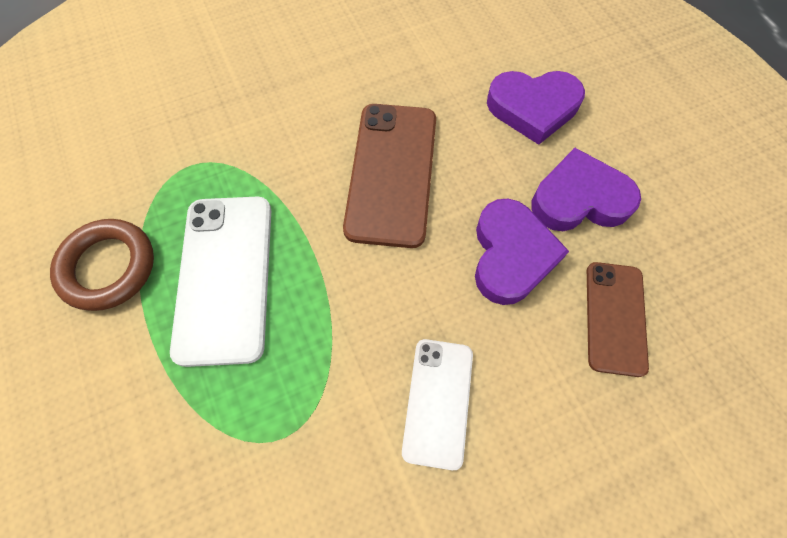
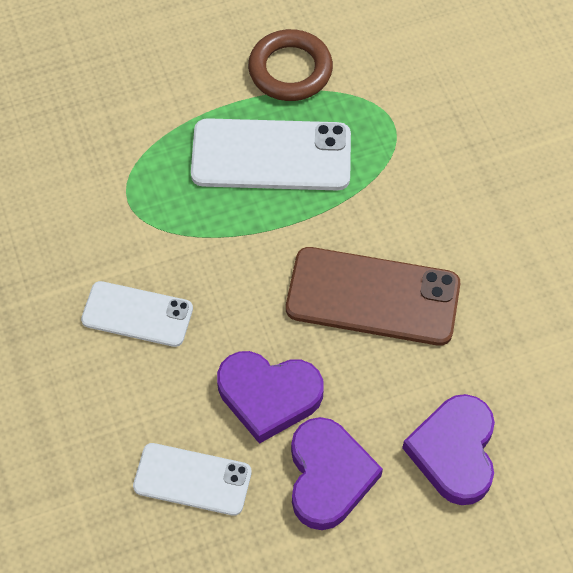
camera: 95 degrees right, 5 degrees down
(615, 317) = (192, 479): brown phone -> white phone

